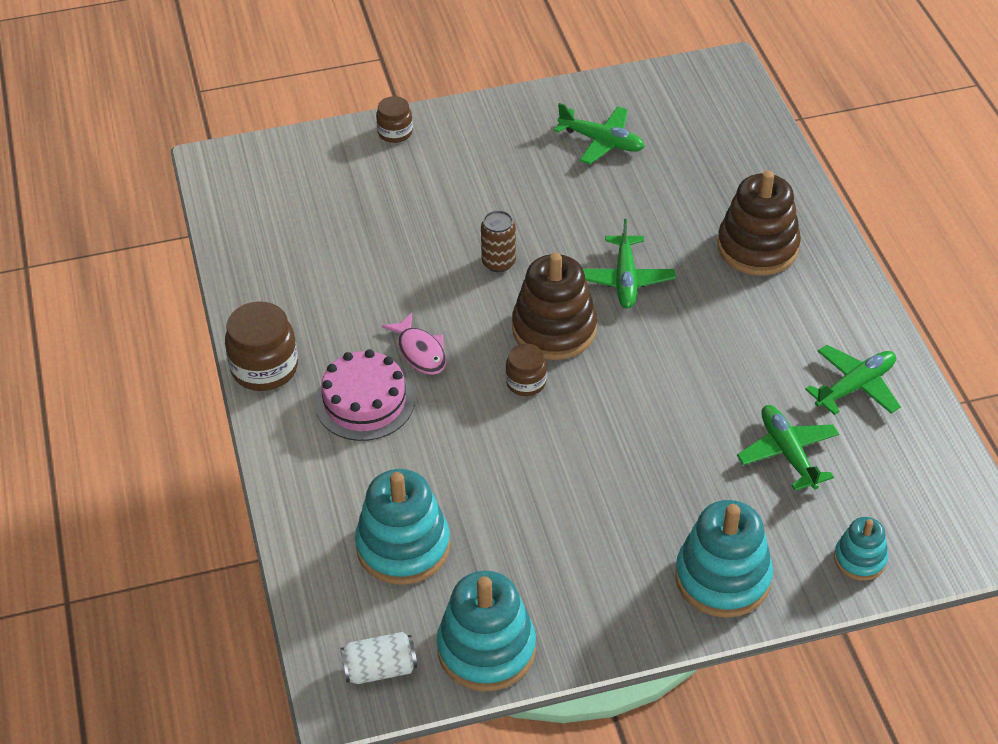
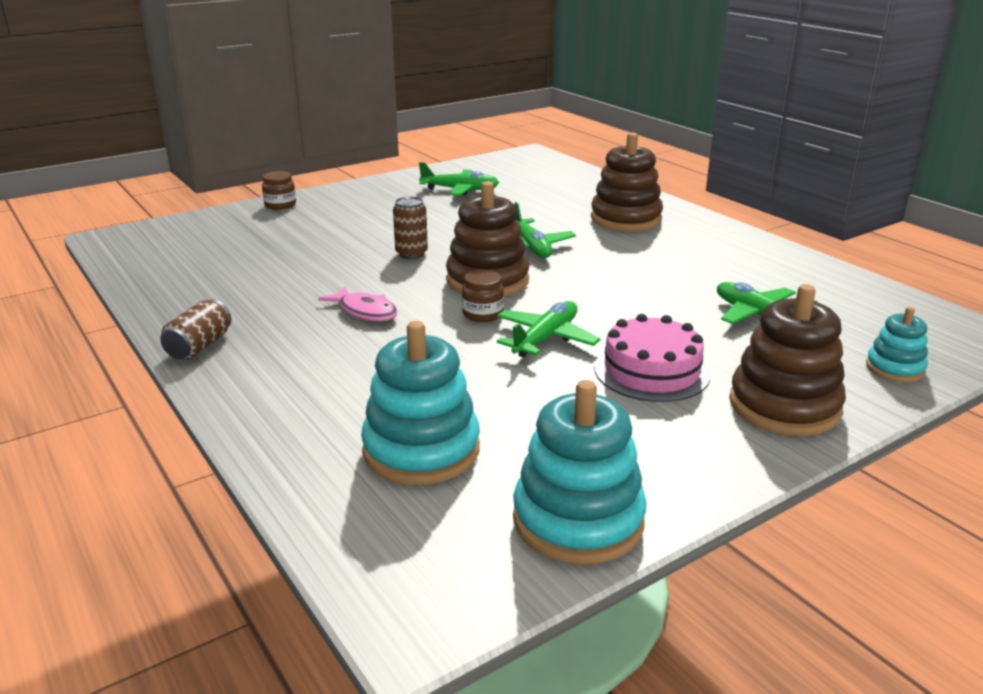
camera: 20 degrees left, 20 degrees down
(264, 368) = (199, 346): brown jar -> brown can
(365, 402) = (322, 351): pink cake -> pink cake (651, 371)
(380, 669) = (453, 572): white can -> none
(722, 578) = (784, 406): turquoise stacking toy -> brown stacking toy
(855, 386) = (775, 272): green plane -> green plane (546, 338)

